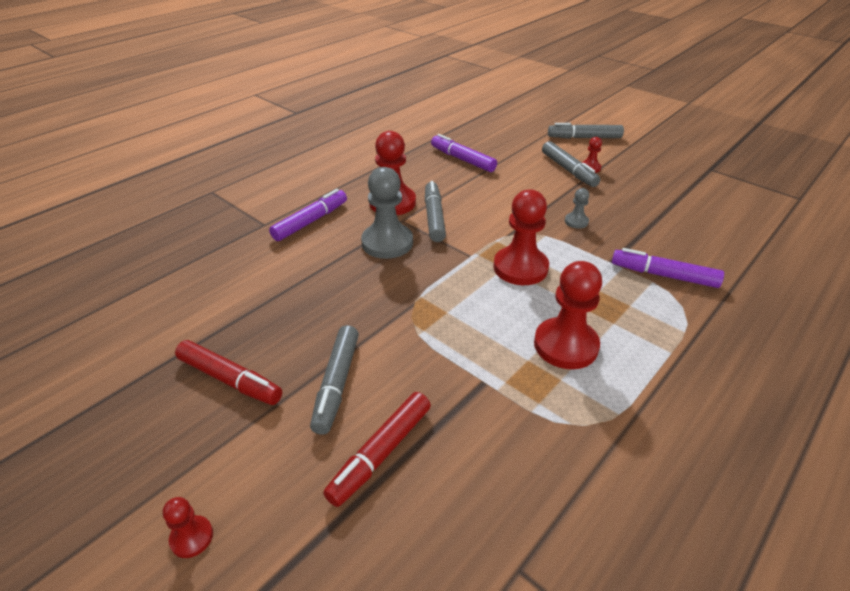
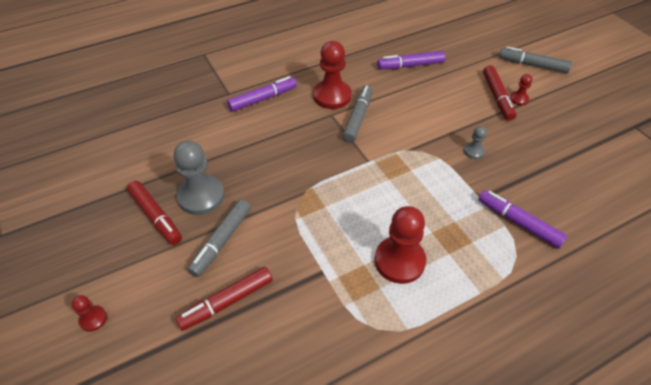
camera: 20 degrees right, 10 degrees up
(387, 243) = (310, 133): grey pawn -> grey pawn (201, 196)
(462, 159) = (410, 65): purple marker -> purple marker turned 75 degrees counterclockwise
(520, 268) = (402, 183): red pawn -> none
(568, 170) = (497, 97): grey marker -> red marker

